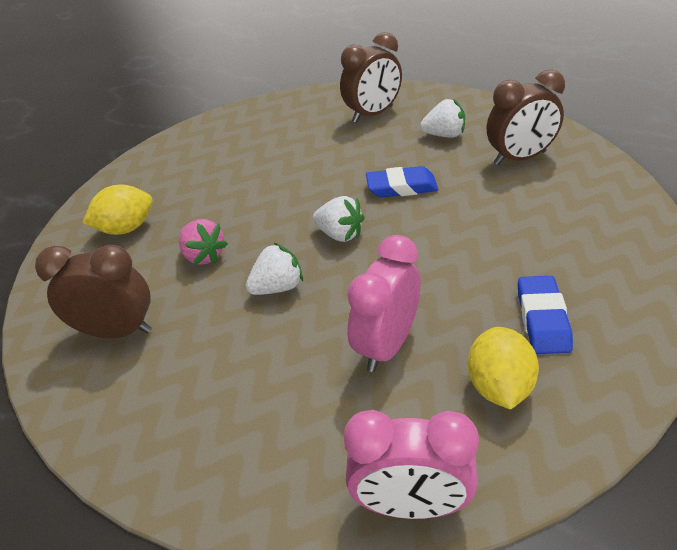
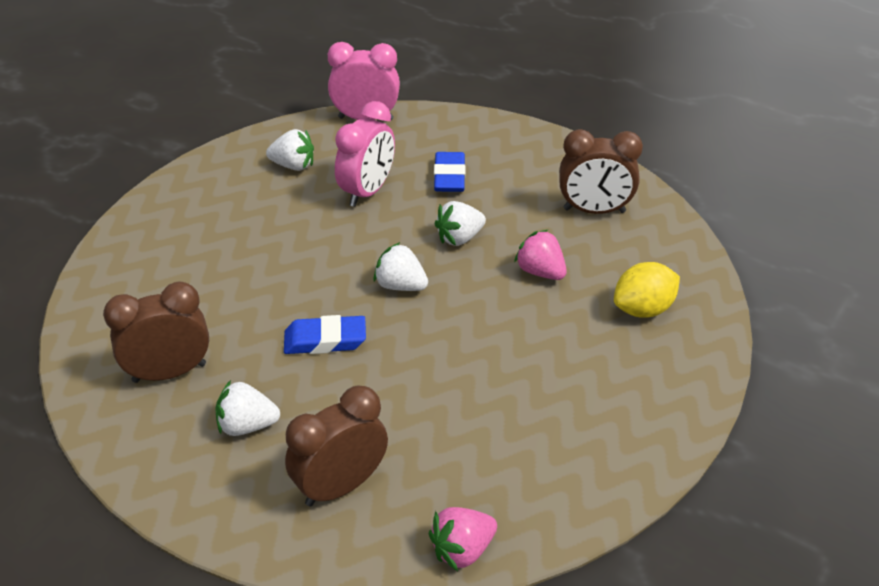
camera: 175 degrees right, 0 degrees up
(300, 98) = (462, 550): none -> pink strawberry
(499, 386) = (293, 166): yellow lemon -> white strawberry
(542, 319) = (241, 203): blue eraser -> blue eraser (449, 177)

